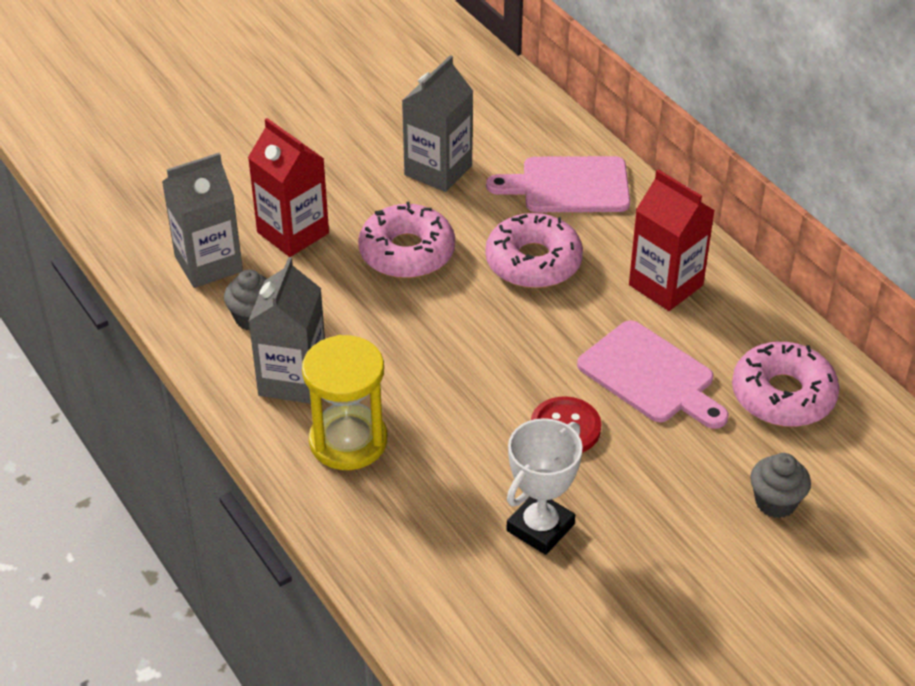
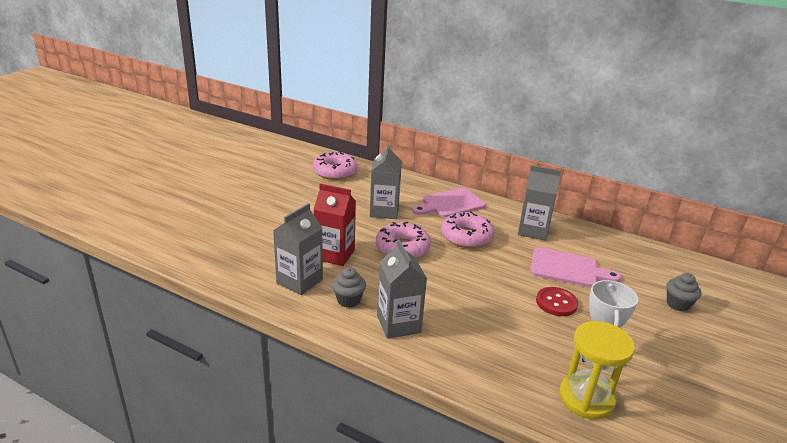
camera: 30 degrees left, 15 degrees down
(348, 441) = (458, 345): yellow hourglass -> yellow hourglass (586, 398)
(665, 285) = (533, 231): red carton -> grey carton
(783, 395) = (628, 260): pink donut -> pink donut (335, 172)

